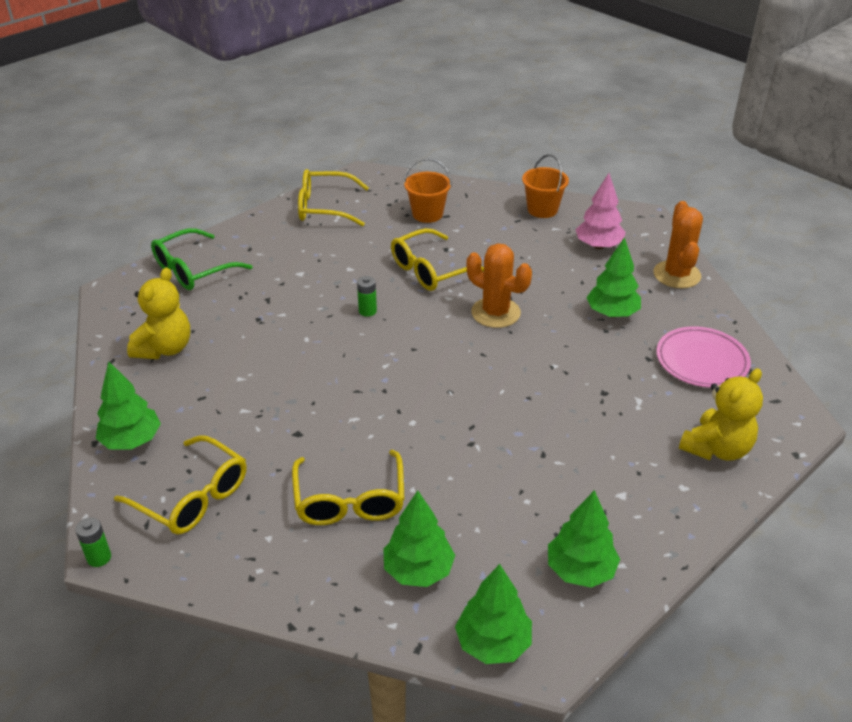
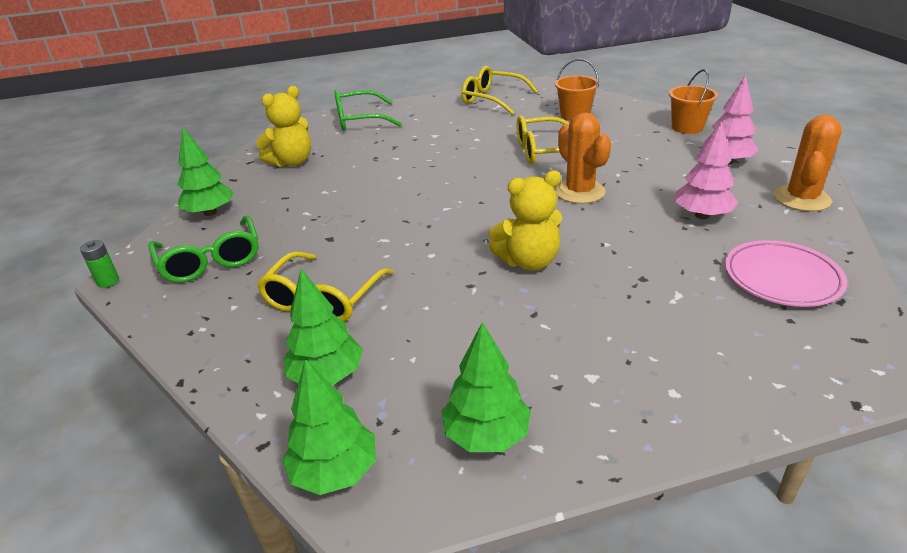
camera: 30 degrees right, 5 degrees down
(192, 497) = (210, 260): yellow glasses -> green glasses
(367, 311) = (465, 168): green battery -> none
(612, 313) = (702, 215): green tree -> pink tree
(716, 448) = (745, 366): yellow teddy bear -> yellow teddy bear (528, 261)

